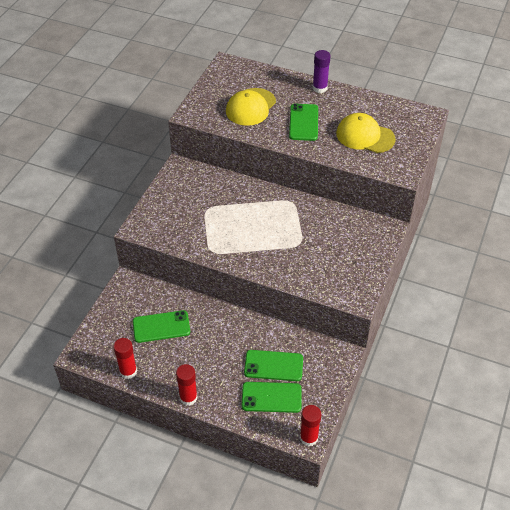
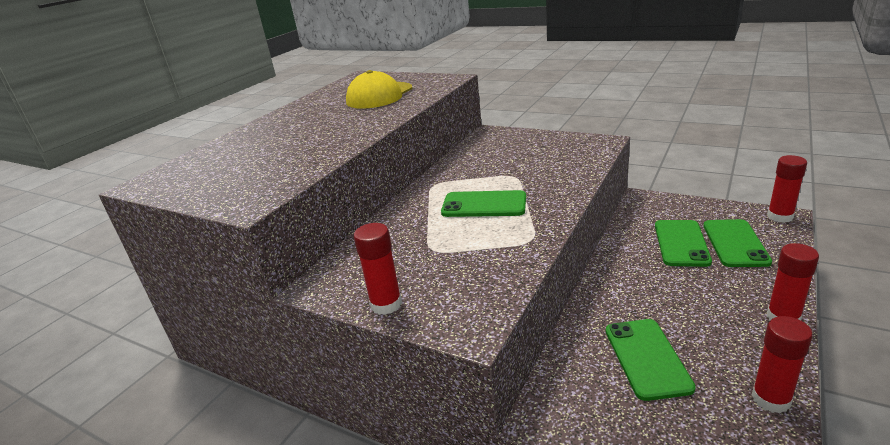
camera: 80 degrees left, 20 degrees down
(160, 196) = (386, 304): none -> red glue stick
(251, 107) = (272, 158): yellow cap -> none
(303, 122) = (333, 125): green phone -> green phone (484, 205)
(320, 88) = (270, 121): purple glue stick -> none

